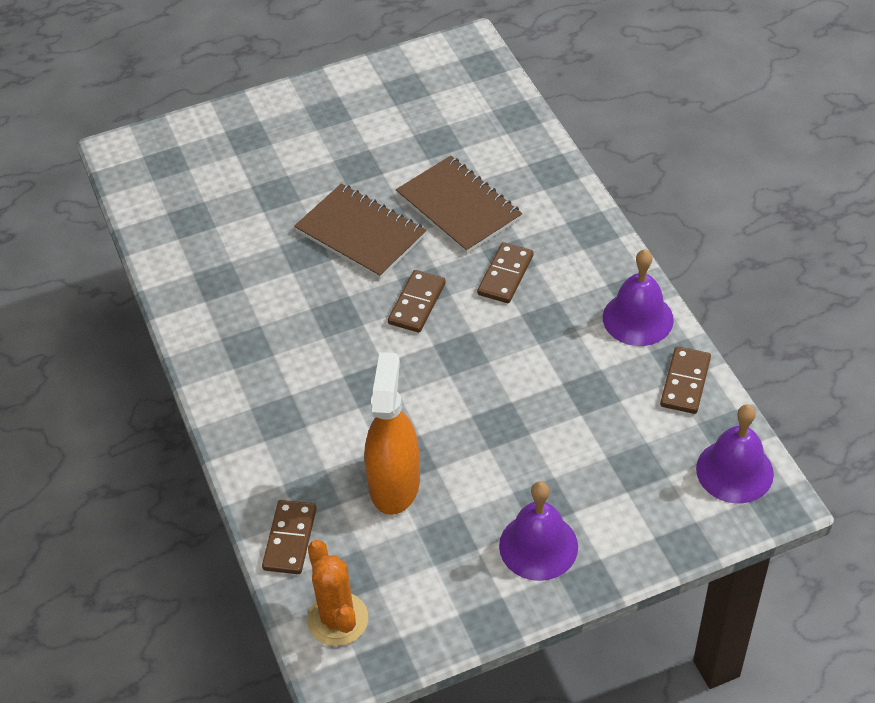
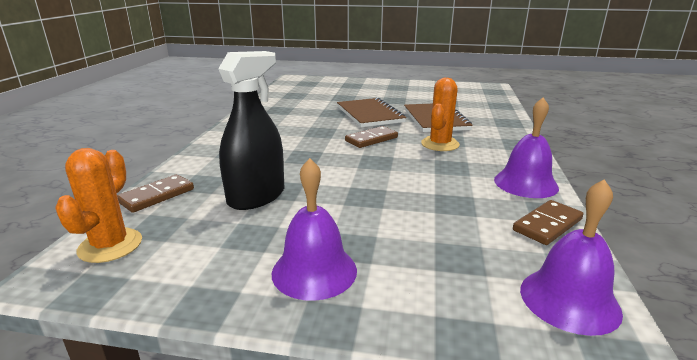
camera: 30 degrees right, 25 degrees down
(394, 484) = (256, 197): orange spray bottle -> black spray bottle
(505, 275) = (440, 144): brown domino -> orange cactus

